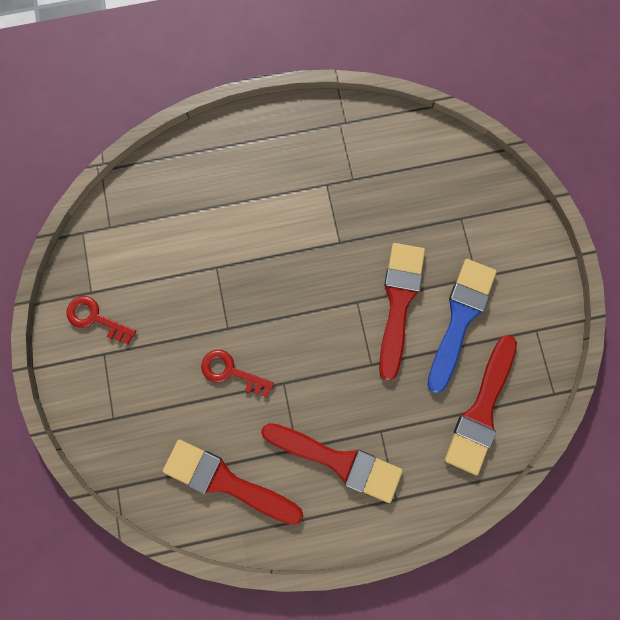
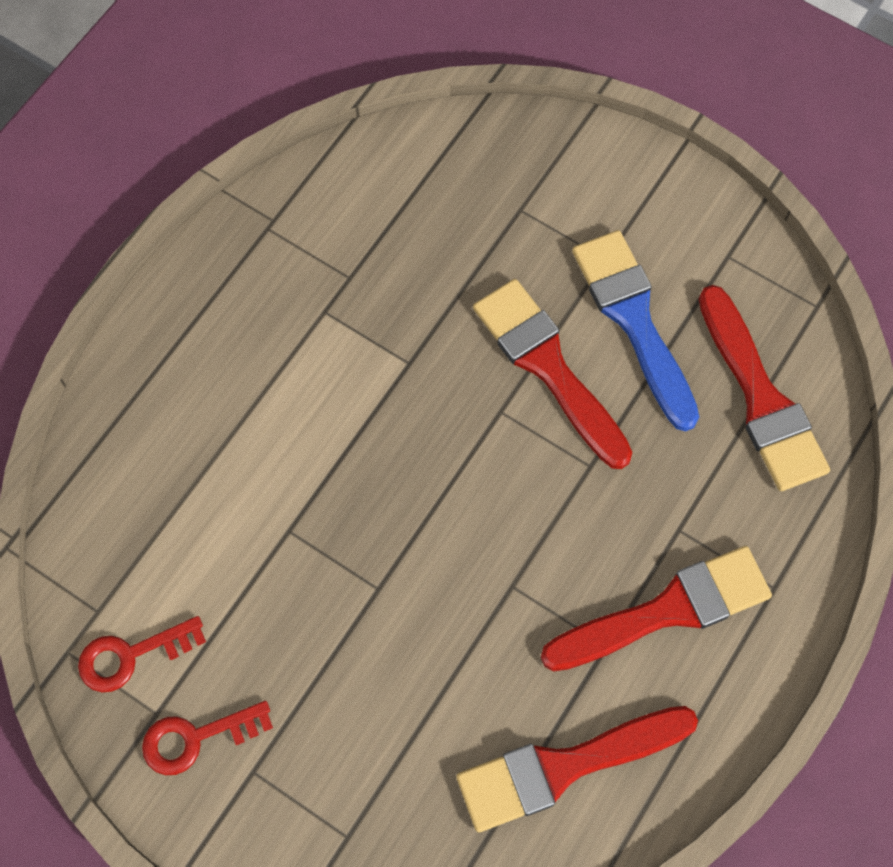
camera: 45 degrees left, 10 degrees down
(231, 372) = (435, 634): red key -> red key (131, 655)

